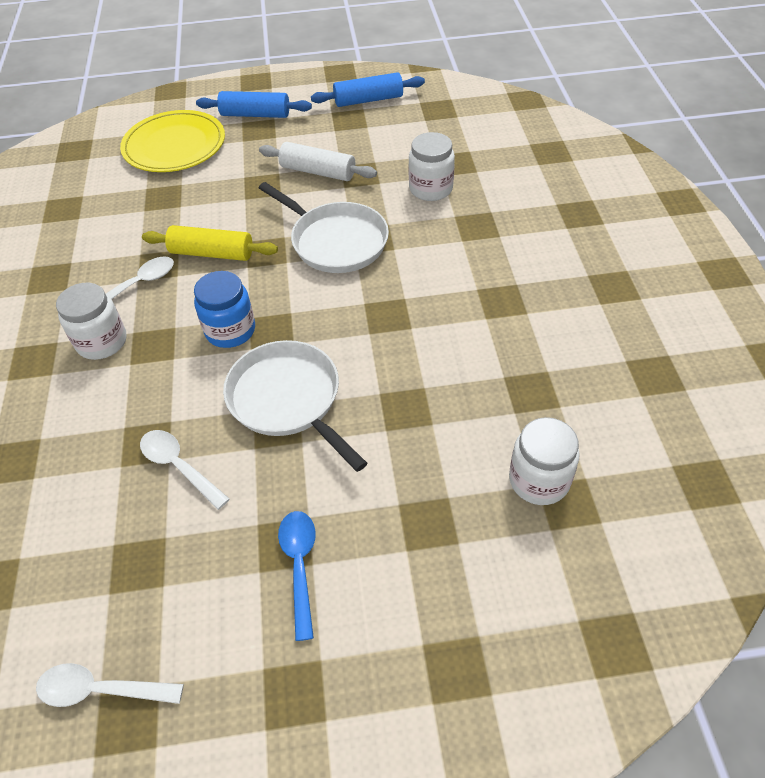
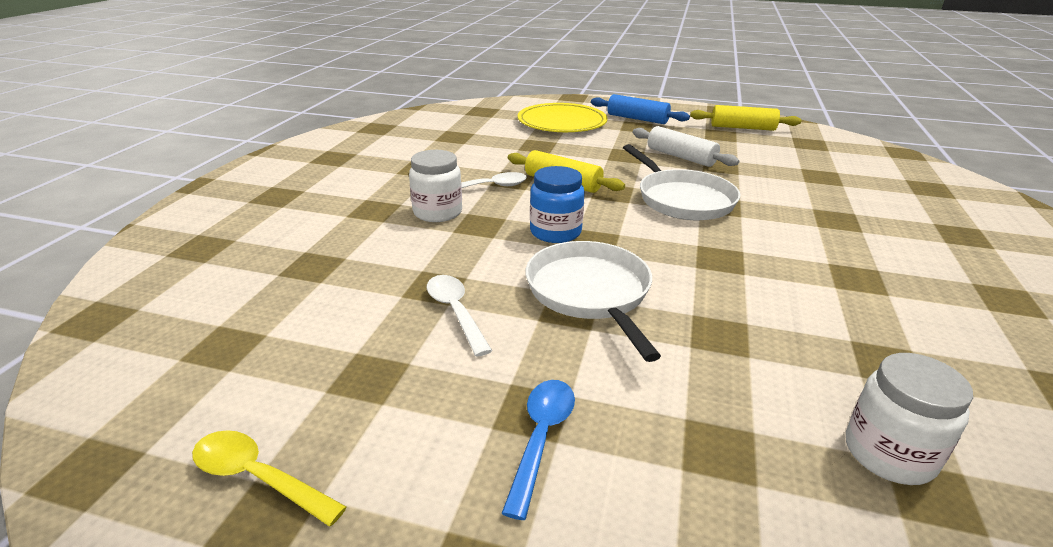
camera: 20 degrees right, 20 degrees down
(101, 690) = (258, 477): white spoon -> yellow spoon
(368, 100) = (742, 128): blue rolling pin -> yellow rolling pin
(431, 189) = (791, 187): white jar -> none

